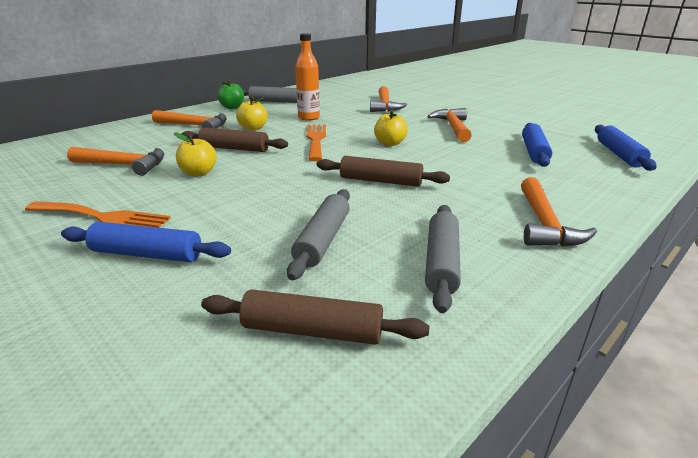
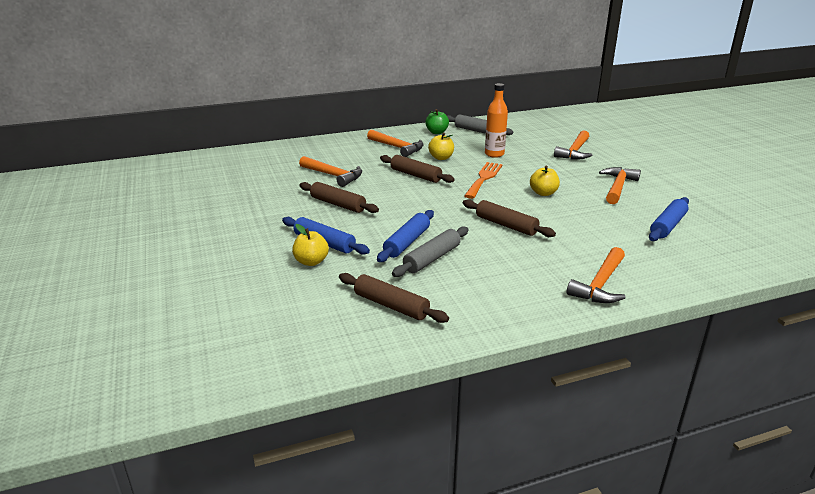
camera: 25 degrees right, 0 degrees up
(103, 217) = (308, 213): orange fork -> none
(145, 197) = (338, 204): none -> brown rolling pin
(198, 173) = (379, 192): yellow apple -> yellow apple (311, 262)
(441, 262) = (497, 290): grey rolling pin -> none
(619, 154) = (751, 245): blue rolling pin -> blue rolling pin (407, 242)

